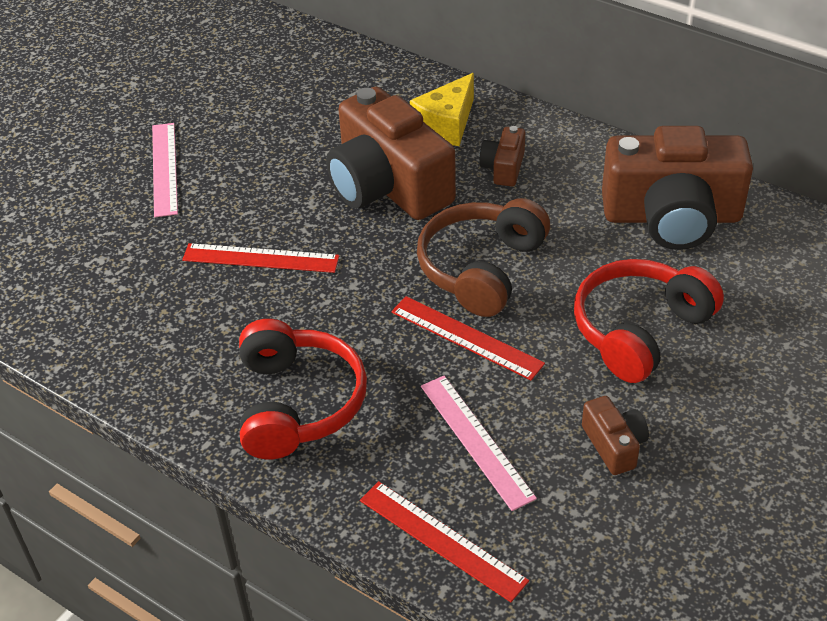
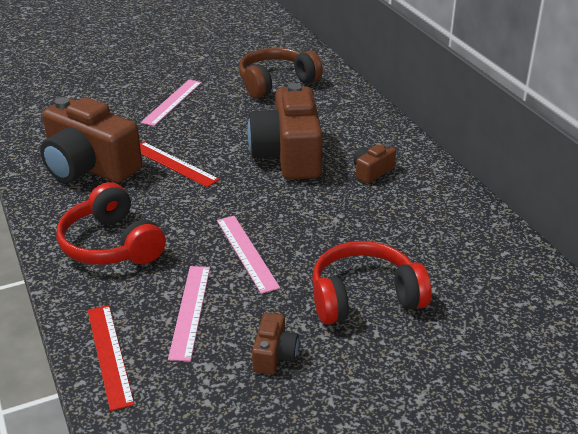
camera: 30 degrees right, 10 degrees down
(297, 403) = (111, 244): red headphones -> red headphones turned 120 degrees clockwise
(446, 125) = (360, 136): yellow cheese -> none
(466, 337) = (246, 253): red ruler -> pink ruler
(481, 268) = (297, 220): brown headphones -> brown headphones (276, 83)
(672, 216) = (459, 241): brown camera -> brown camera (89, 167)

